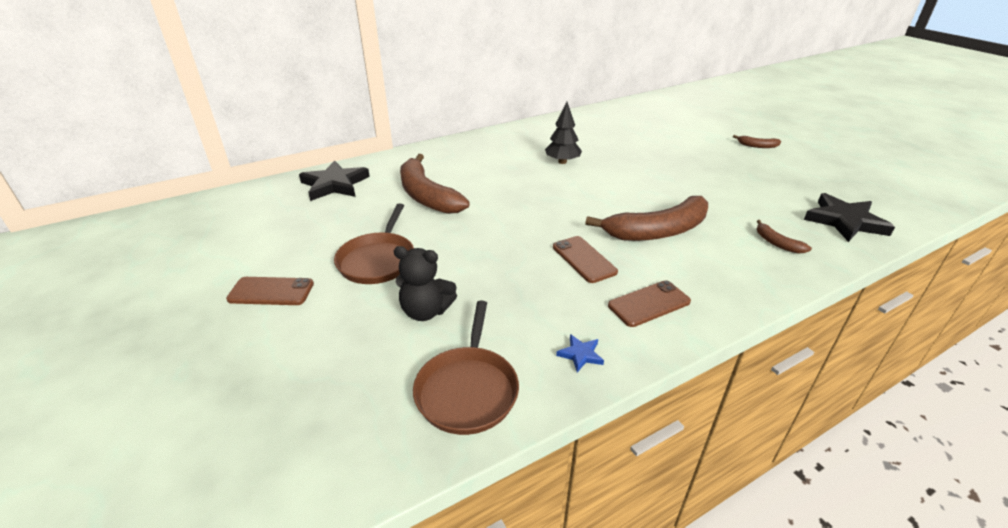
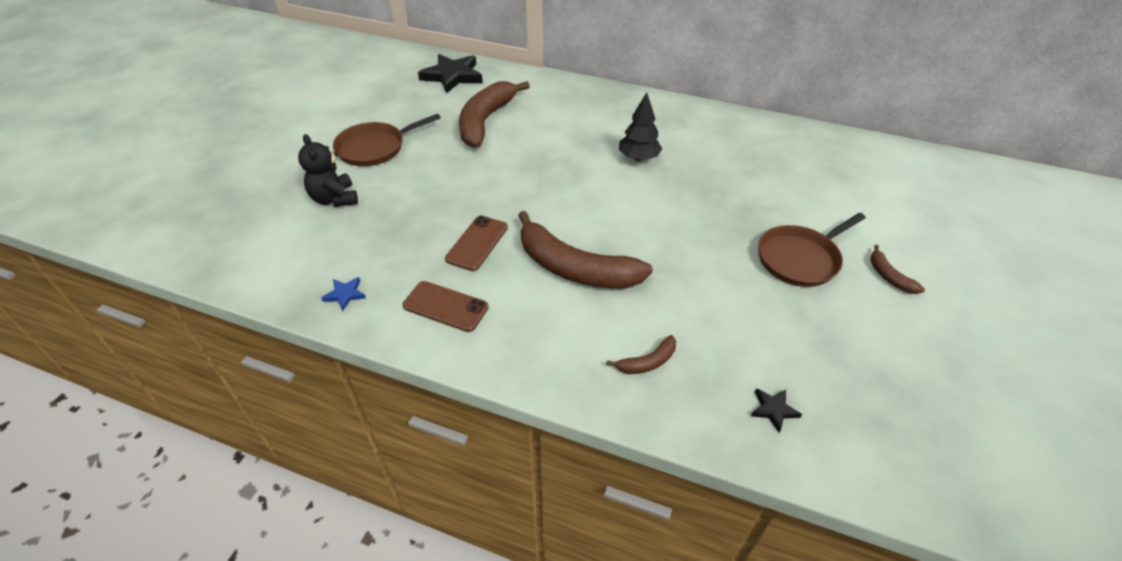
camera: 50 degrees right, 10 degrees up
(271, 291) = (301, 129): brown phone -> none
(467, 390) = (267, 258): brown pan -> brown pan (800, 259)
(777, 243) = (647, 362): brown banana -> brown banana turned 135 degrees counterclockwise
(844, 221) = (773, 410): black star -> black star, size x0.45

